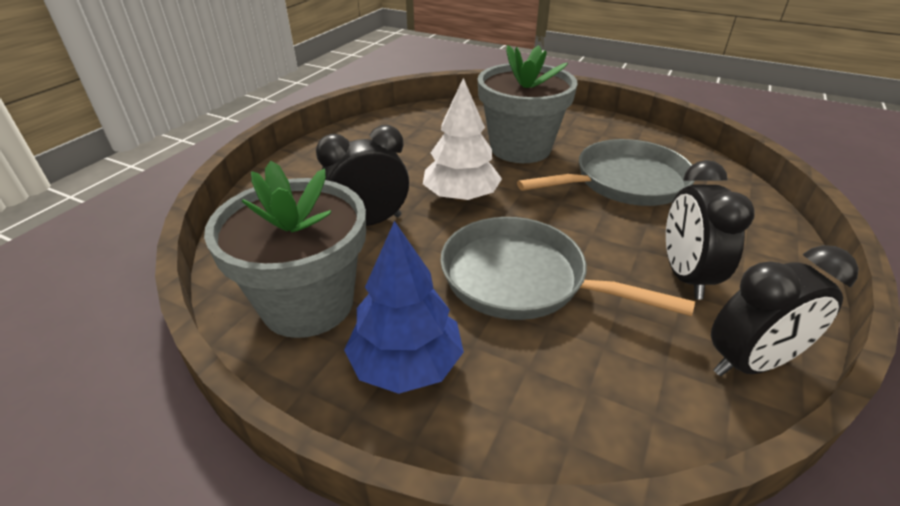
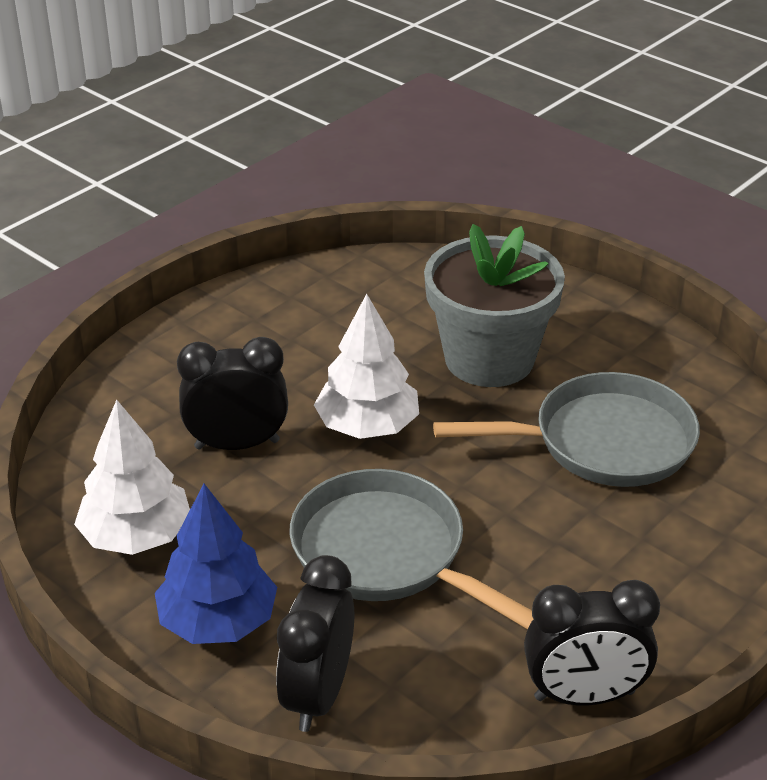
camera: 15 degrees right, 0 degrees up
(308, 303) = (136, 536): grey flower pot -> white tree
(685, 276) = (587, 587): black clock -> black clock (318, 695)

